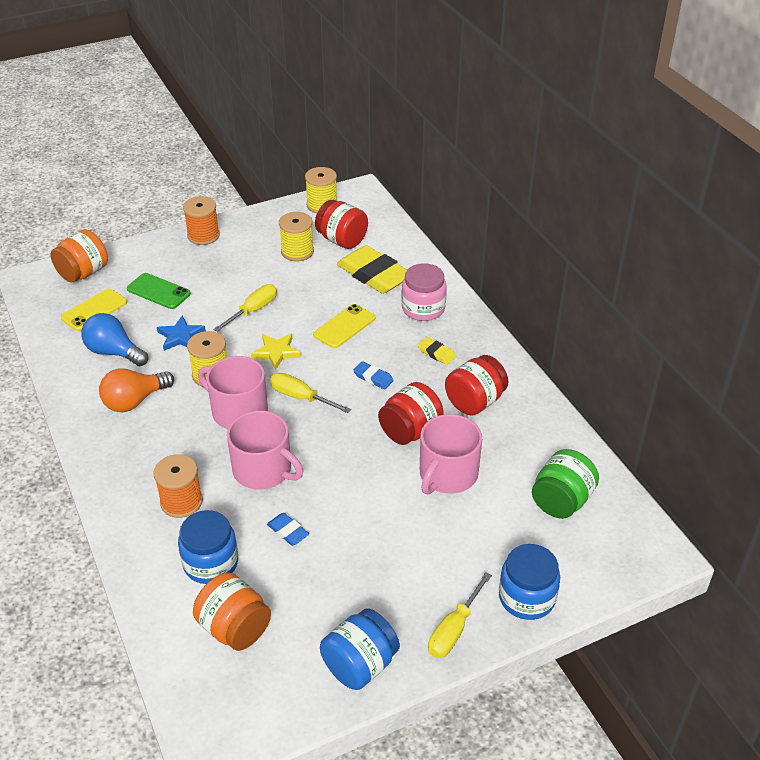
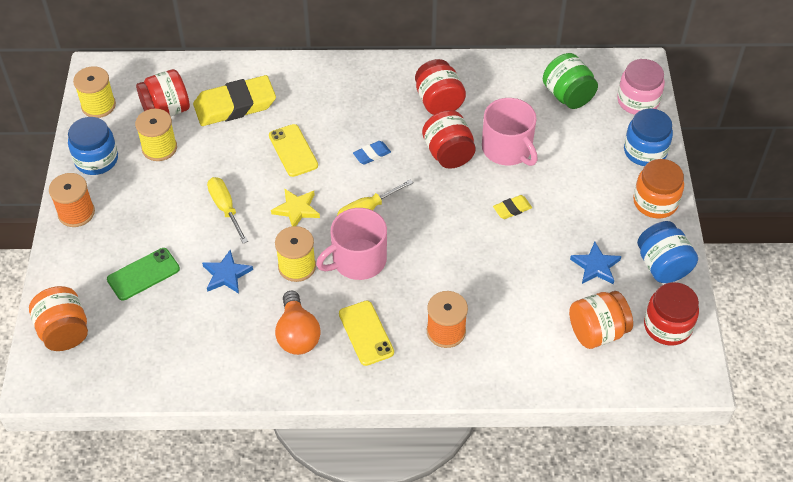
camera: 65 degrees left, 10 degrees up
(94, 310) = (136, 336): yellow phone -> yellow phone (366, 333)
(114, 352) = (215, 334): blue light bulb -> none
(210, 563) = (524, 329): blue jar -> blue jar (96, 159)
(263, 470) = (440, 263): pink mug -> none
(272, 695) = (667, 326): none -> red jar
(288, 531) = (516, 268): blue eraser -> none
(326, 600) = (595, 266): none -> blue star
(423, 308) = (305, 90): pink jar -> pink jar (638, 101)
(436, 353) = (367, 103): yellow eraser -> yellow eraser (512, 209)
(453, 630) = (655, 202): yellow screwdriver -> orange jar

